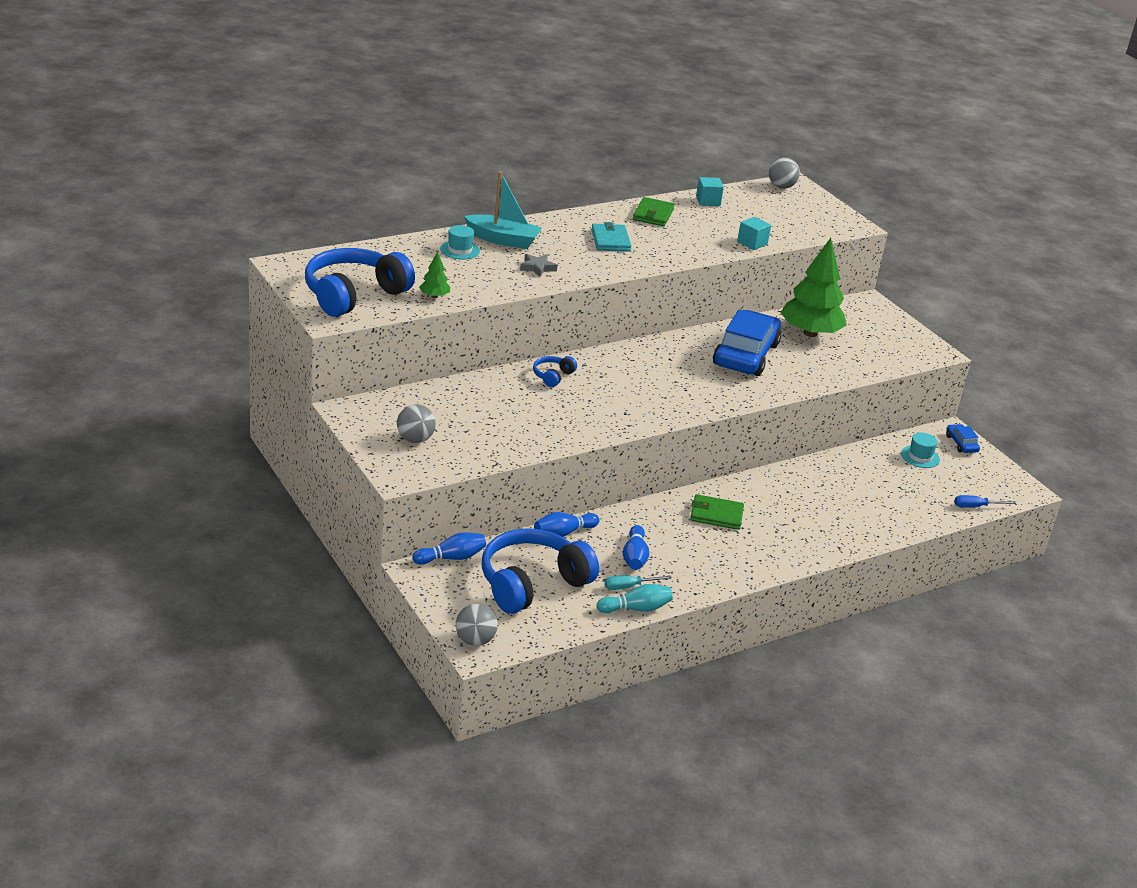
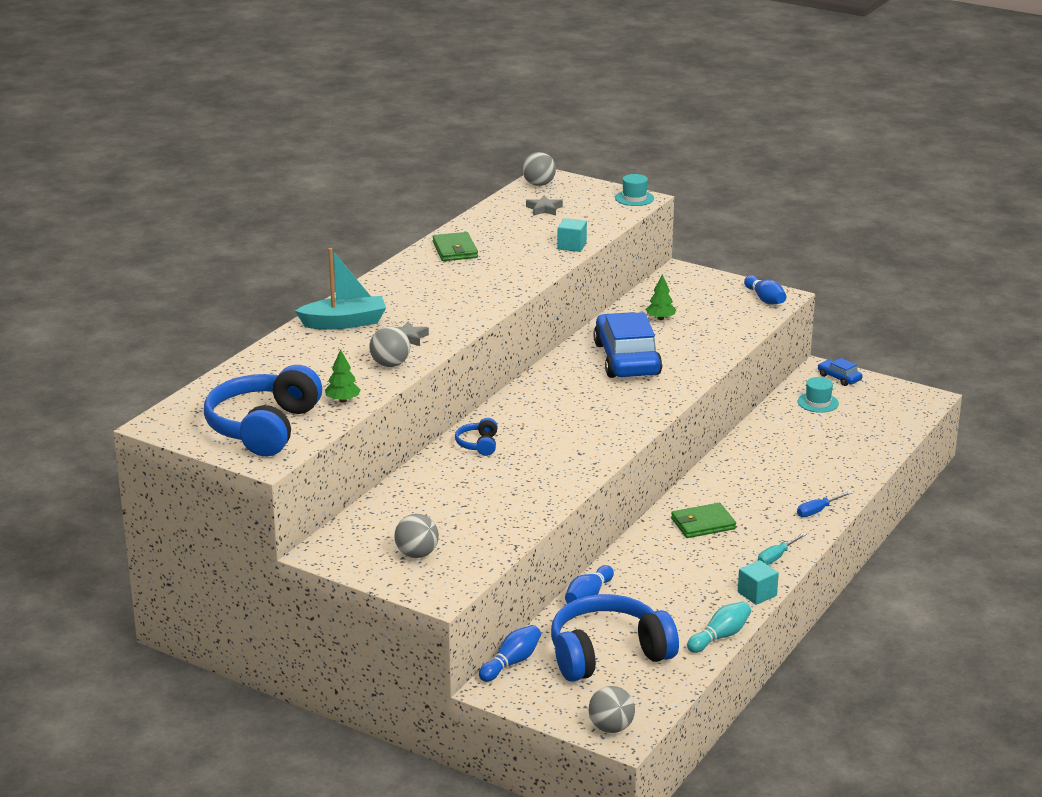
camera: 25 degrees left, 5 degrees down
(460, 250) = (315, 347): turquoise hat -> turquoise hat (634, 198)
(501, 283) = (390, 364): none -> grey ball
(532, 583) = (608, 654): blue headphones -> blue headphones turned 45 degrees clockwise
(610, 240) = (444, 288): turquoise wallet -> none
(629, 587) = (694, 620): turquoise screwdriver -> turquoise screwdriver (777, 557)
(634, 557) = (672, 591): blue bowling pin -> blue bowling pin (765, 299)
(708, 201) = (489, 220): turquoise cube -> turquoise cube (757, 594)
(763, 207) = (544, 209): none -> grey star
(810, 333) = (660, 318): green tree -> green tree, size x0.43
(976, 507) = (904, 428): blue screwdriver -> blue screwdriver (818, 511)

